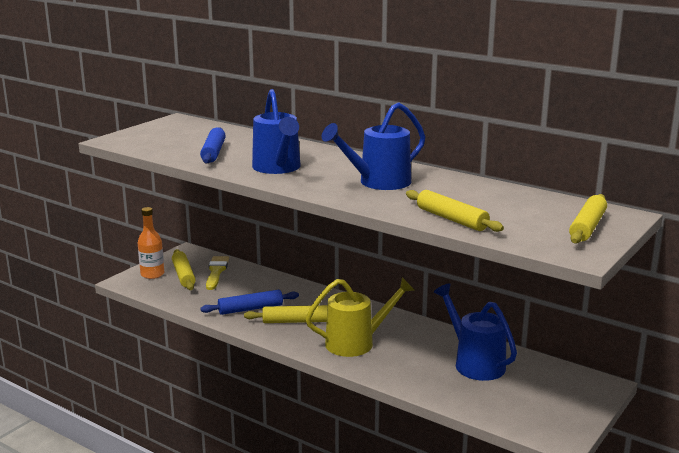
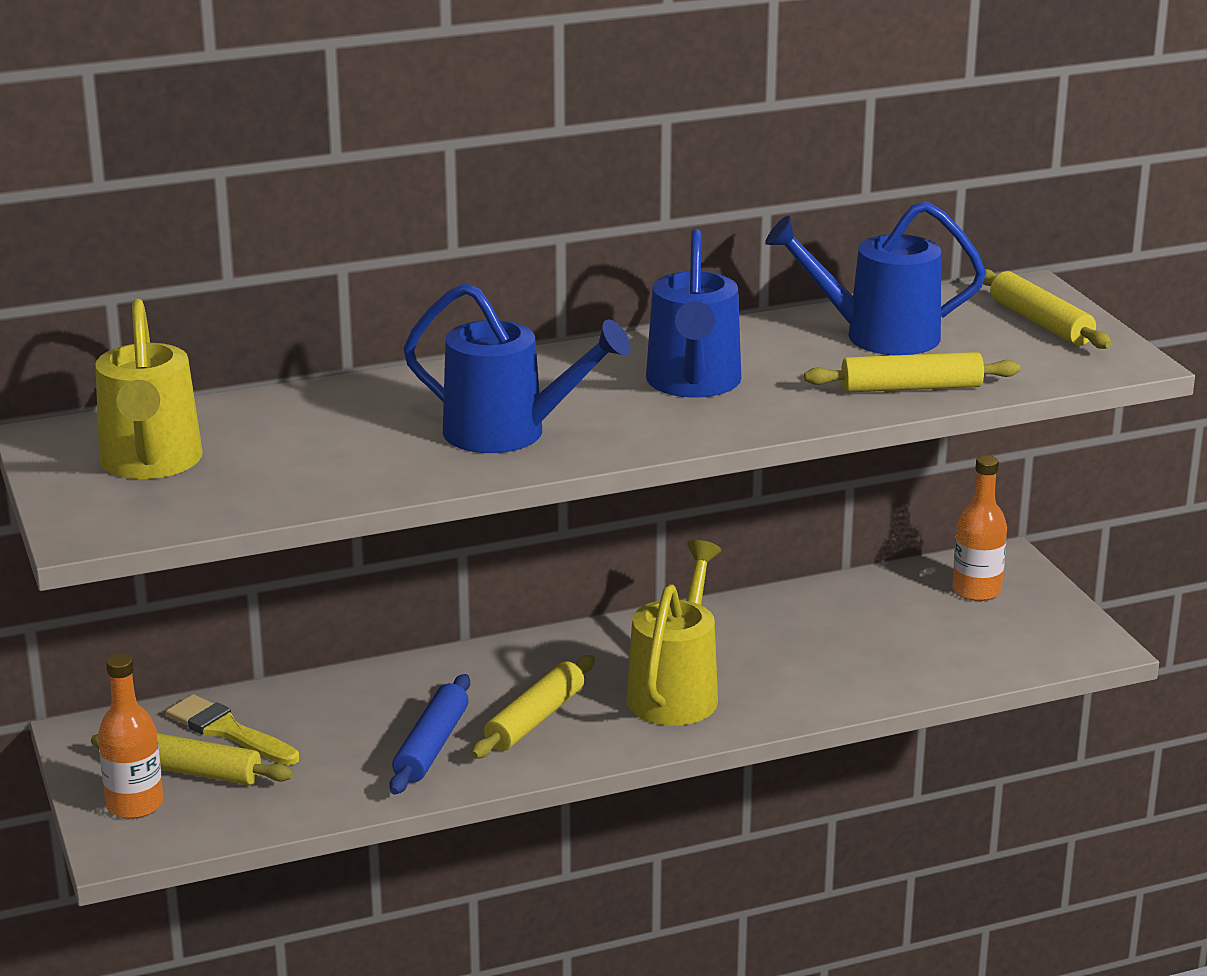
camera: 55 degrees left, 5 degrees up
(174, 134) = (151, 464): none -> yellow watering can
(213, 152) = (331, 459): blue rolling pin -> none
(474, 363) = (847, 623): blue watering can -> blue watering can (877, 336)
(559, 386) = (976, 590): none -> orange bottle

